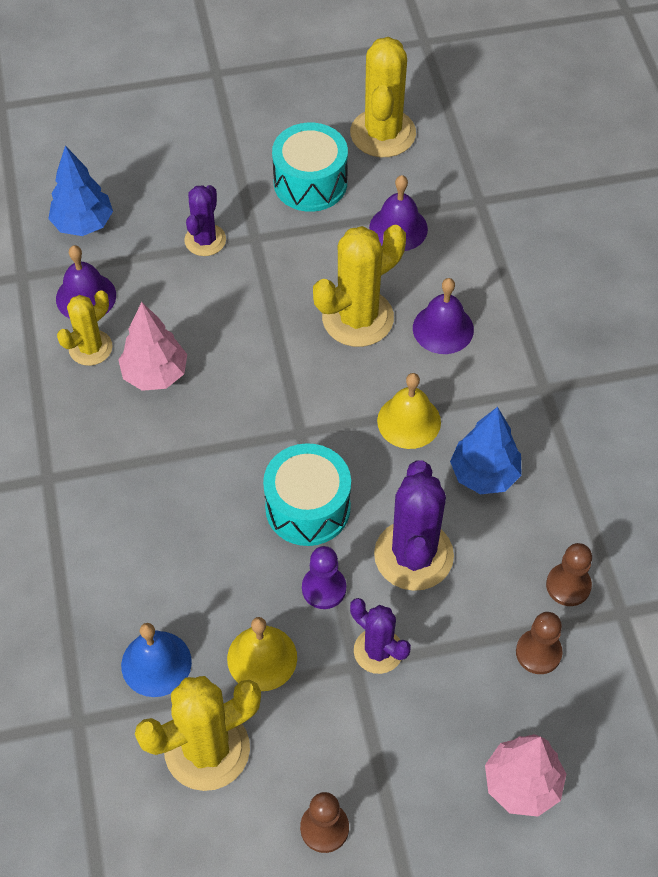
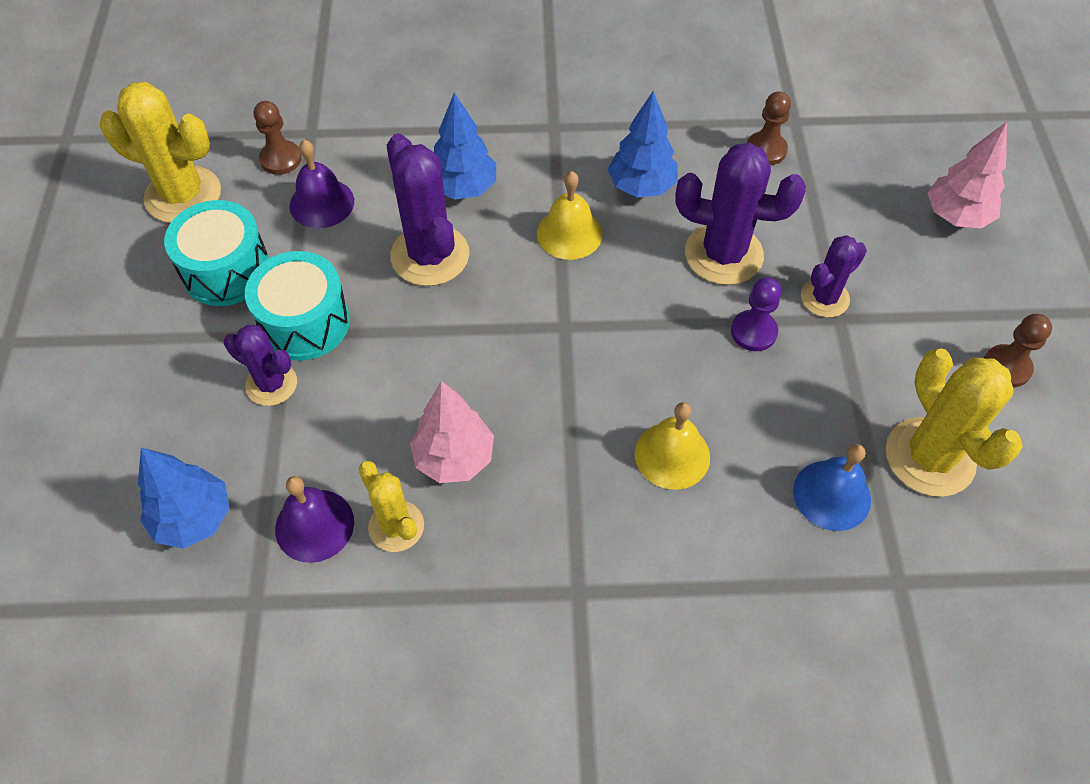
camera: 80 degrees left, 0 degrees up
(262, 658) = (828, 395): yellow bell -> yellow bell (672, 455)
(308, 507) = (658, 332): turquoise drum -> turquoise drum (304, 322)
(357, 318) = (430, 255): yellow cactus -> purple cactus
(443, 328) = (463, 188): purple bell -> blue tree
(538, 652) = (831, 182): brown pawn -> brown pawn (281, 159)

